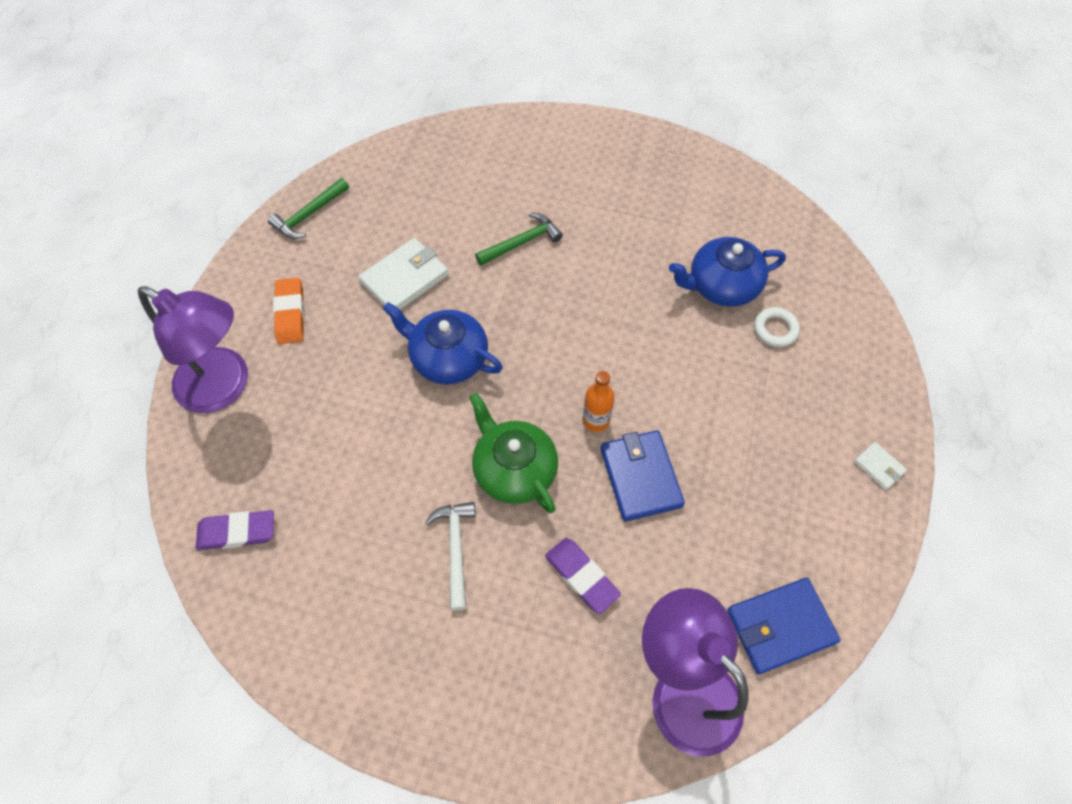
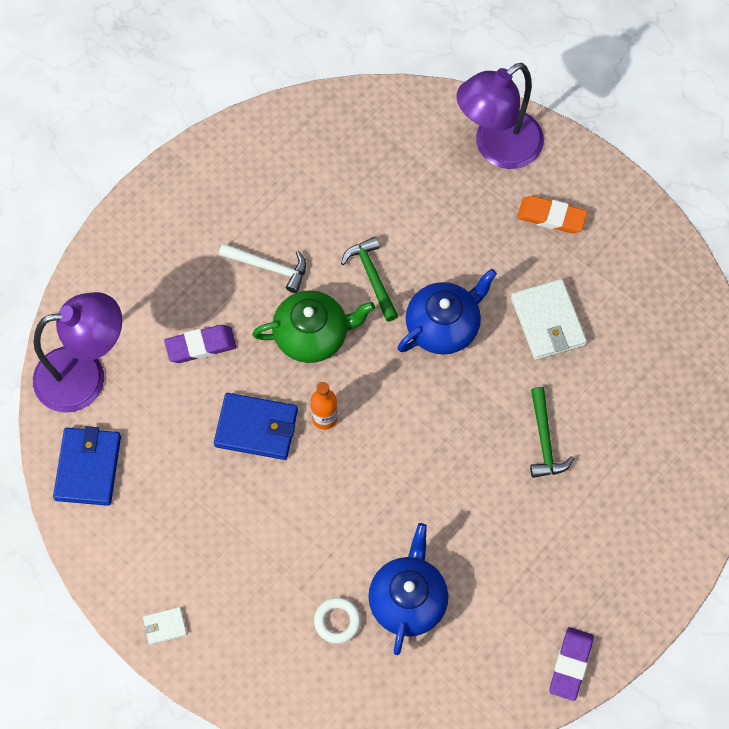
camera: 115 degrees right, 5 degrees up
(237, 532) = (360, 125): purple eraser -> purple eraser (570, 665)
(309, 215) = (663, 265): green hammer -> green hammer (372, 277)

